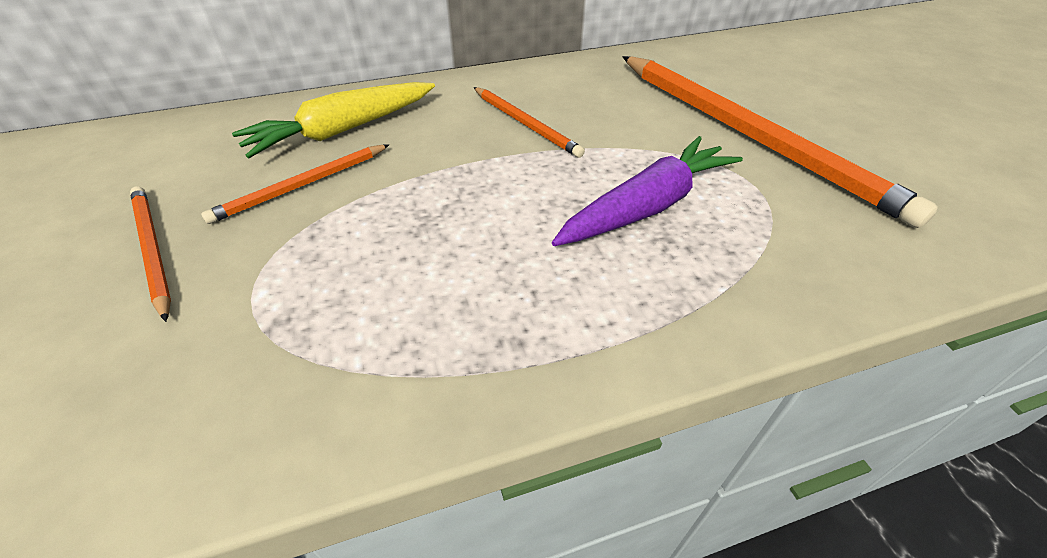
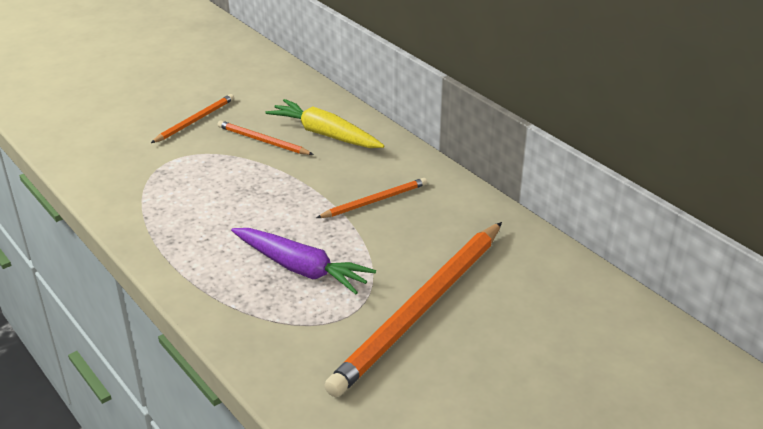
camera: 70 degrees right, 10 degrees down
(526, 124) = (375, 201): orange pencil -> orange pencil turned 150 degrees counterclockwise

